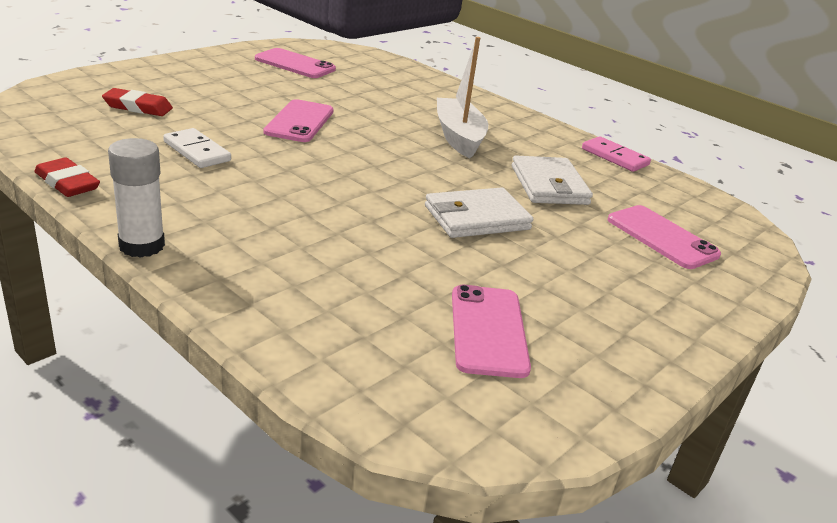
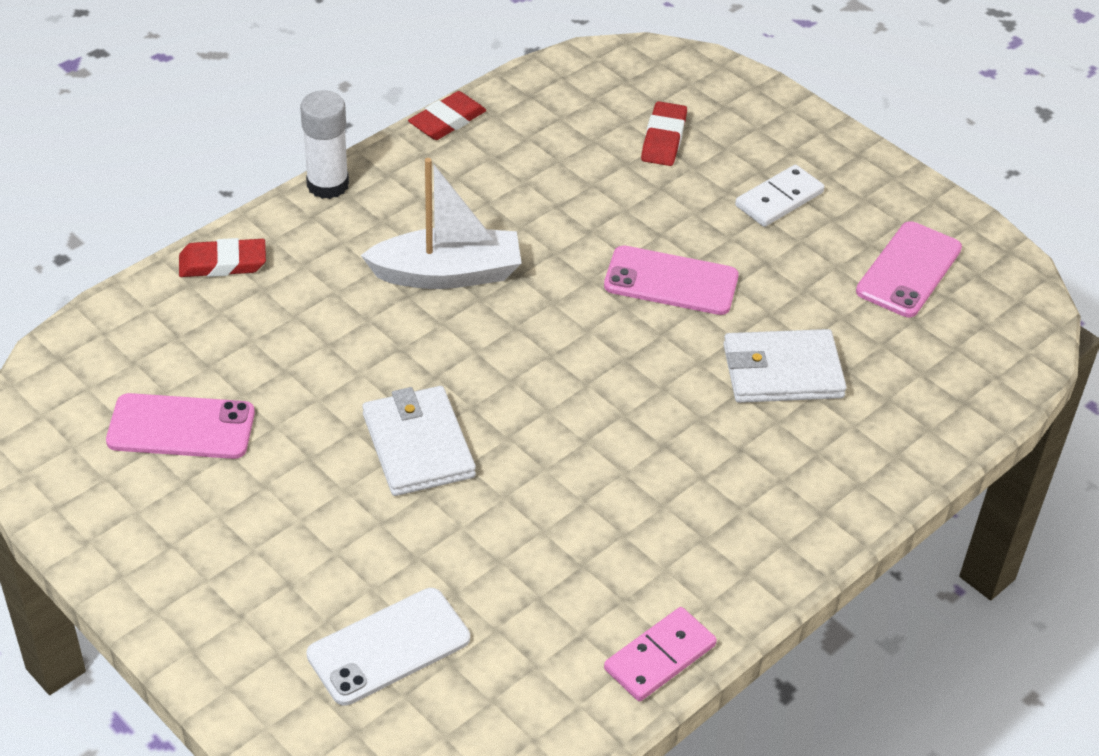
camera: 95 degrees right, 15 degrees up
(197, 151) = (547, 199): white domino -> white domino (779, 199)
(253, 308) = (223, 263): none -> red eraser
(459, 137) = (675, 453): white boat -> white boat (447, 274)
(549, 185) = (529, 541): white wallet -> white wallet (782, 371)
(662, 237) = (389, 647): pink phone -> white phone

